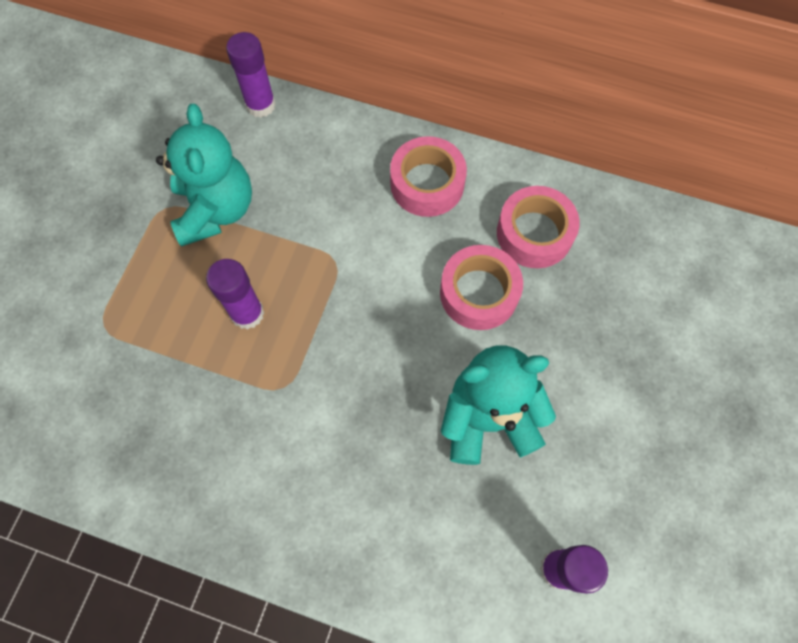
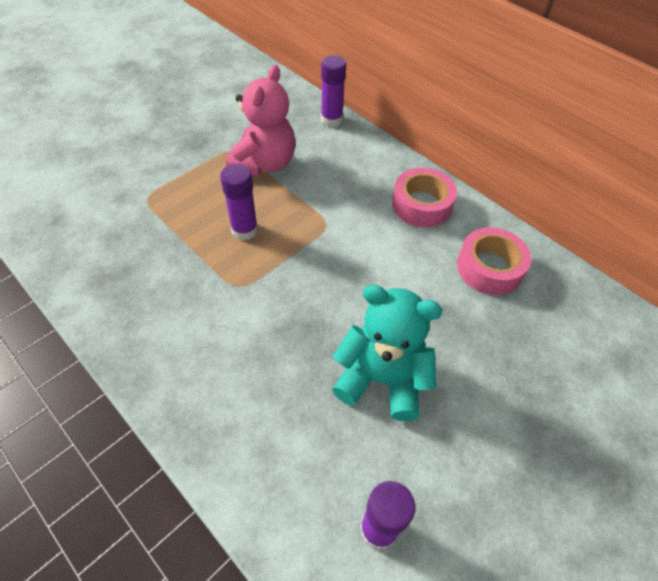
camera: 25 degrees right, 15 degrees down
(215, 210) = (264, 164): turquoise teddy bear -> pink teddy bear
(479, 293) = (423, 288): pink tape -> none

